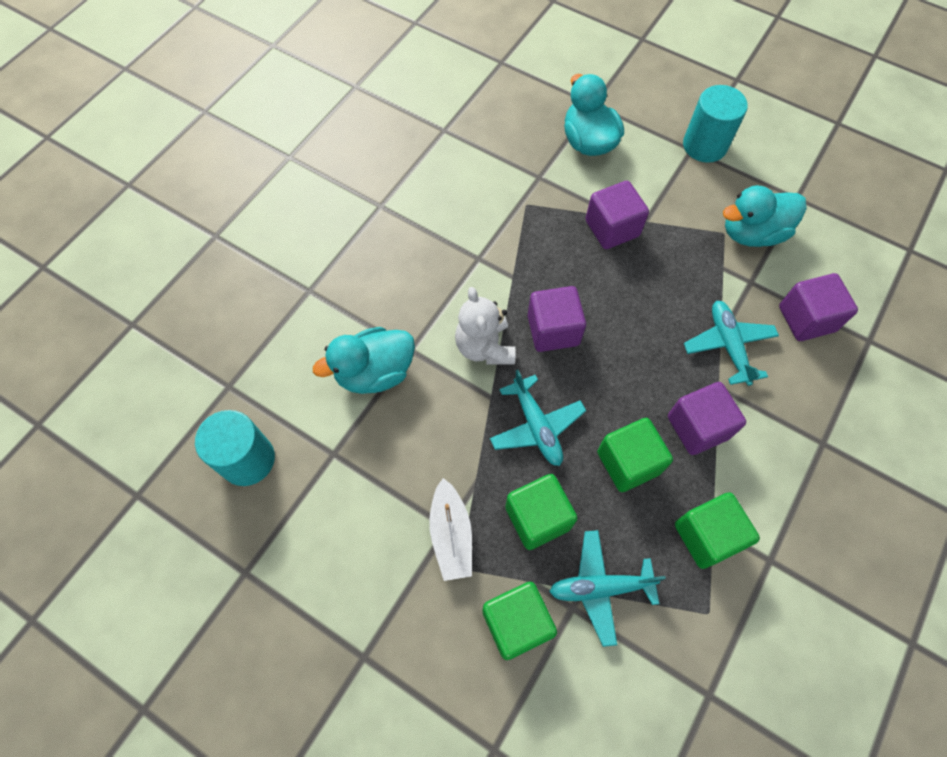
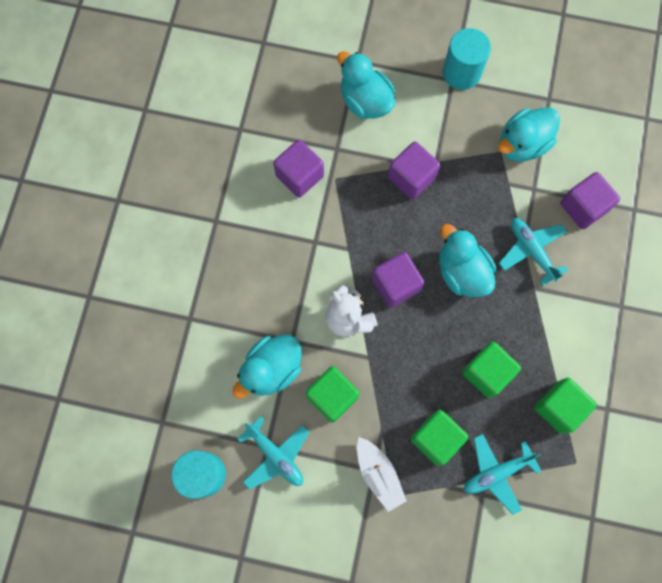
camera: 20 degrees left, 10 degrees up
(516, 623) = (447, 519): green cube -> green cube (332, 396)
(536, 426) = (410, 368): turquoise plane -> turquoise plane (275, 455)
(636, 341) = (462, 272): none -> turquoise duck
(698, 427) = (528, 326): purple cube -> purple cube (299, 176)

